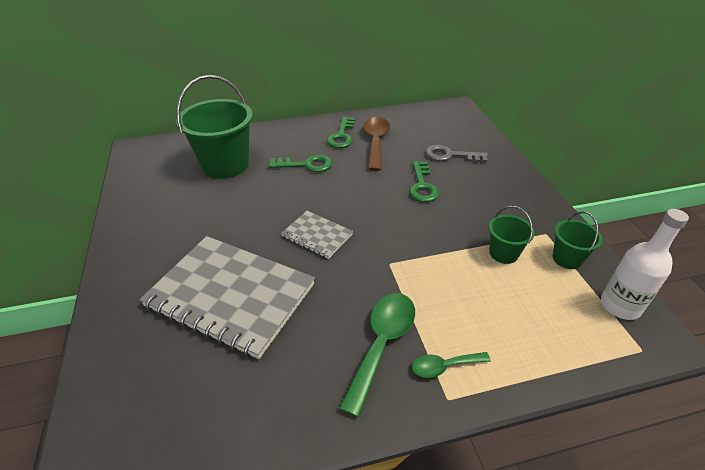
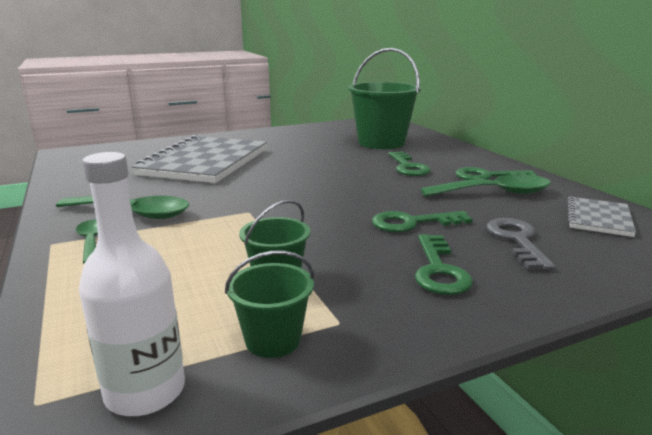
camera: 80 degrees right, 20 degrees down
(317, 235) = (287, 180): grey notebook -> grey notebook (598, 218)
(375, 142) = (495, 193): brown spoon -> green spoon
(487, 190) = (439, 270): none -> green key

